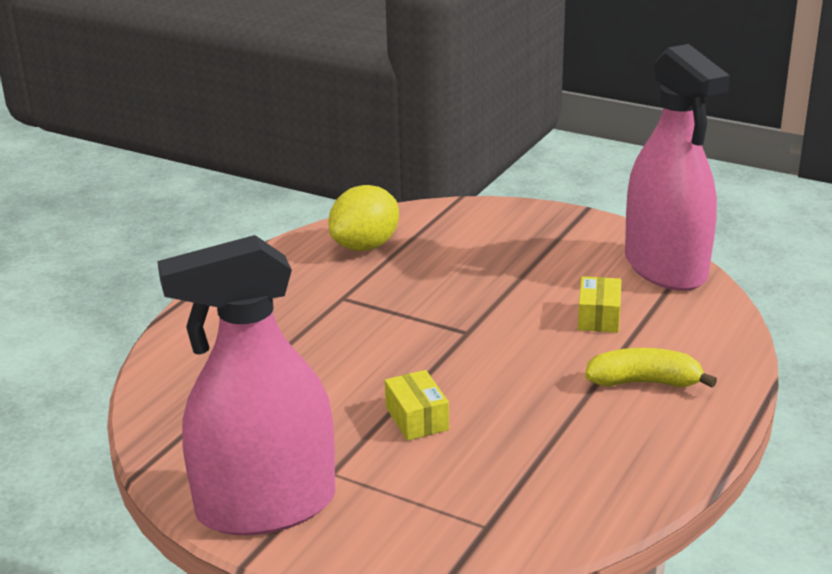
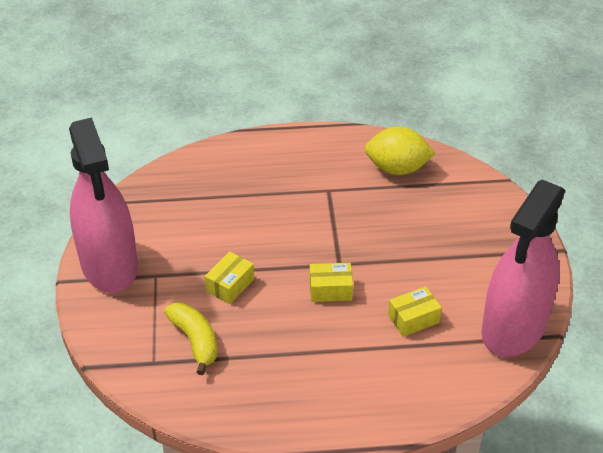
camera: 55 degrees right, 15 degrees up
(266, 506) = (109, 265): pink spray bottle -> pink spray bottle turned 150 degrees counterclockwise
(501, 352) = (330, 290): none -> yellow box
(644, 382) = (354, 374): yellow banana -> yellow banana (195, 341)

